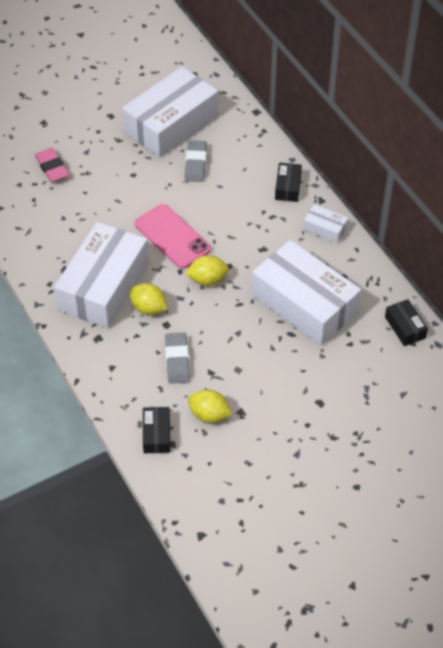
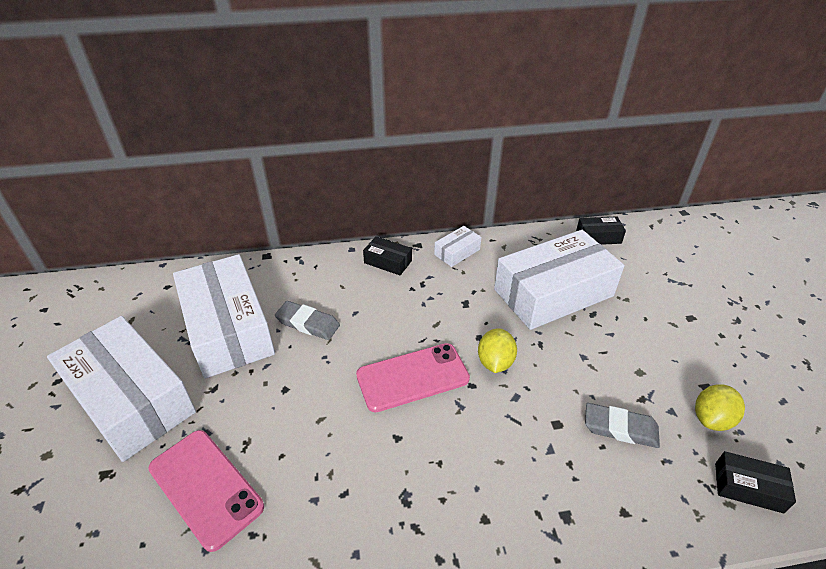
camera: 70 degrees left, 10 degrees down
(52, 168) = (205, 487): pink eraser -> pink phone
(104, 286) = (469, 480): white box -> white box (131, 399)
(148, 308) = (525, 436): yellow lemon -> none

